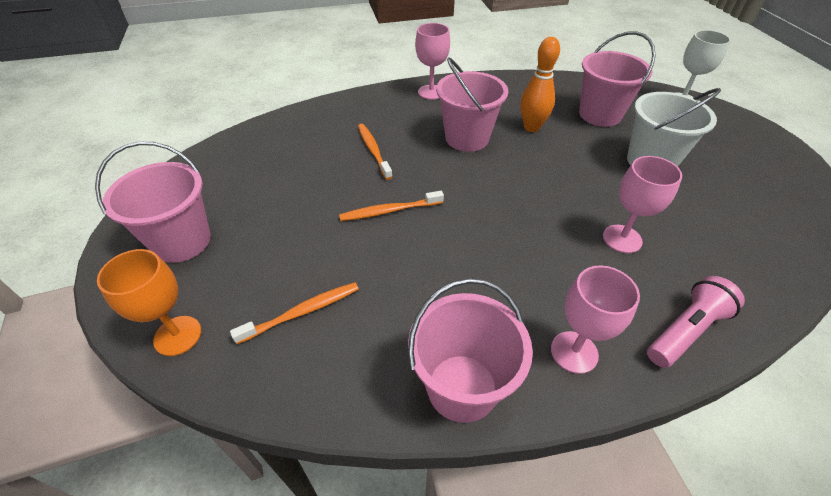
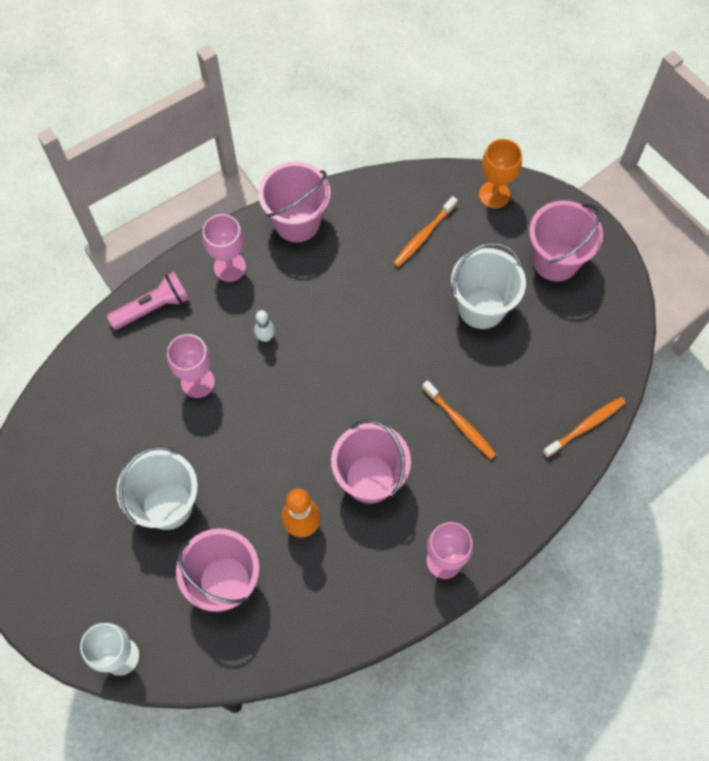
camera: 160 degrees right, 20 degrees up
(292, 222) = (481, 307): none -> white bucket
(389, 211) = (406, 347): orange toothbrush -> orange toothbrush (586, 426)
(538, 259) = (265, 337): none -> white bowling pin
(686, 331) = (153, 308): pink flashlight -> pink flashlight turned 150 degrees counterclockwise

